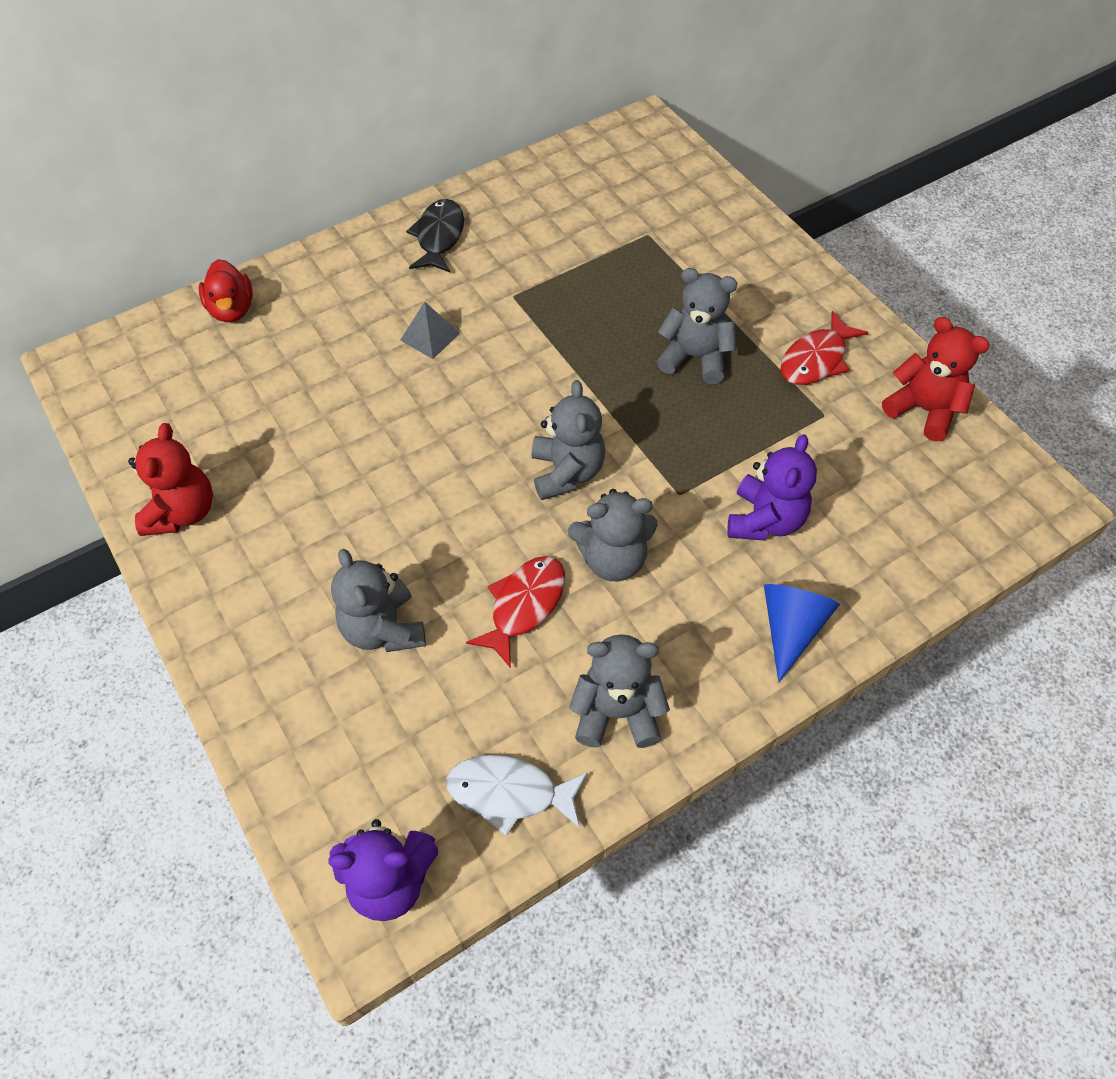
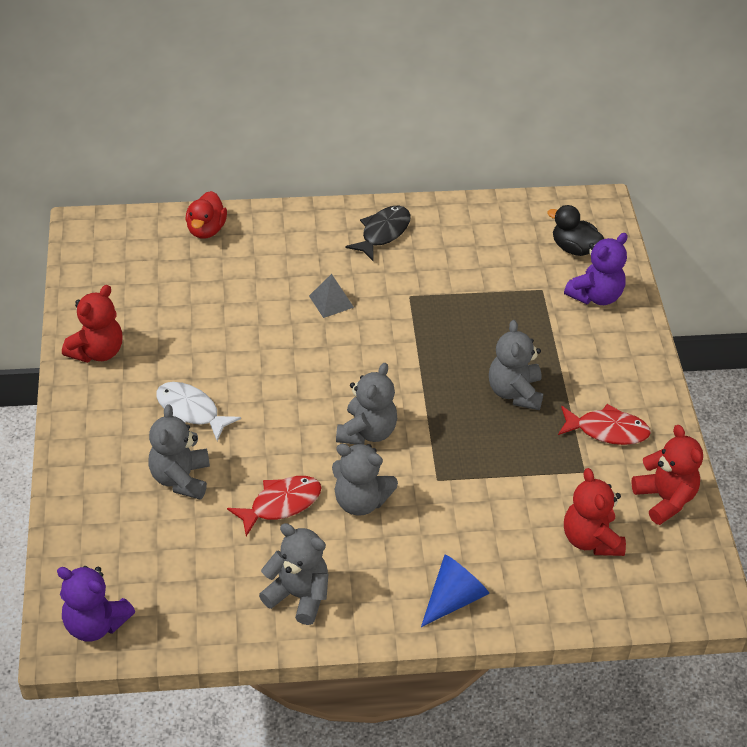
camera: 25 degrees right, 10 degrees down
(509, 793) = (198, 610): white fish -> white fish (191, 411)
(650, 178) = (574, 248): none -> black duck
(695, 358) = (515, 392): grey teddy bear -> grey teddy bear turned 135 degrees counterclockwise
(765, 520) = (486, 522): purple teddy bear -> purple teddy bear (595, 296)
(816, 359) = (607, 430): red fish -> red fish turned 150 degrees counterclockwise
(883, 489) = (591, 539): none -> red teddy bear

